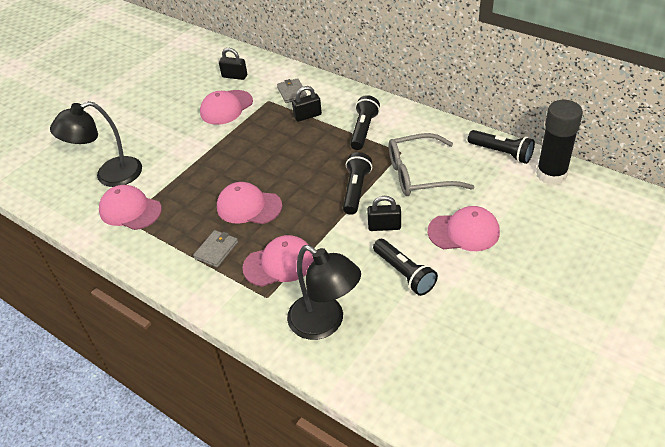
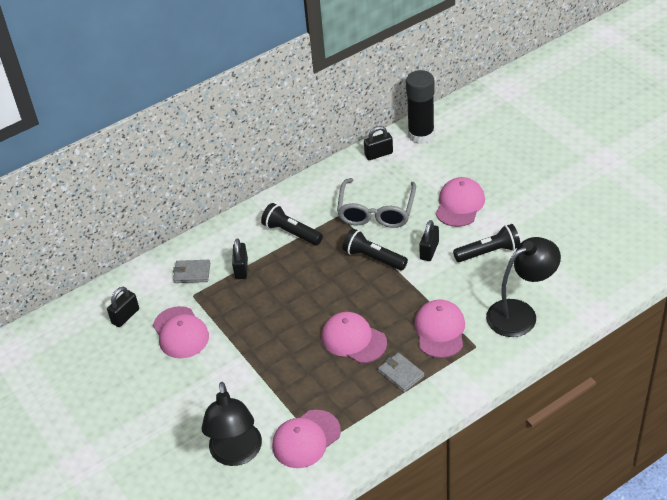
camera: 70 degrees left, 0 degrees up
(249, 206) = (353, 339): pink cap -> pink cap turned 90 degrees clockwise
(501, 153) = (378, 154): black flashlight -> black padlock

